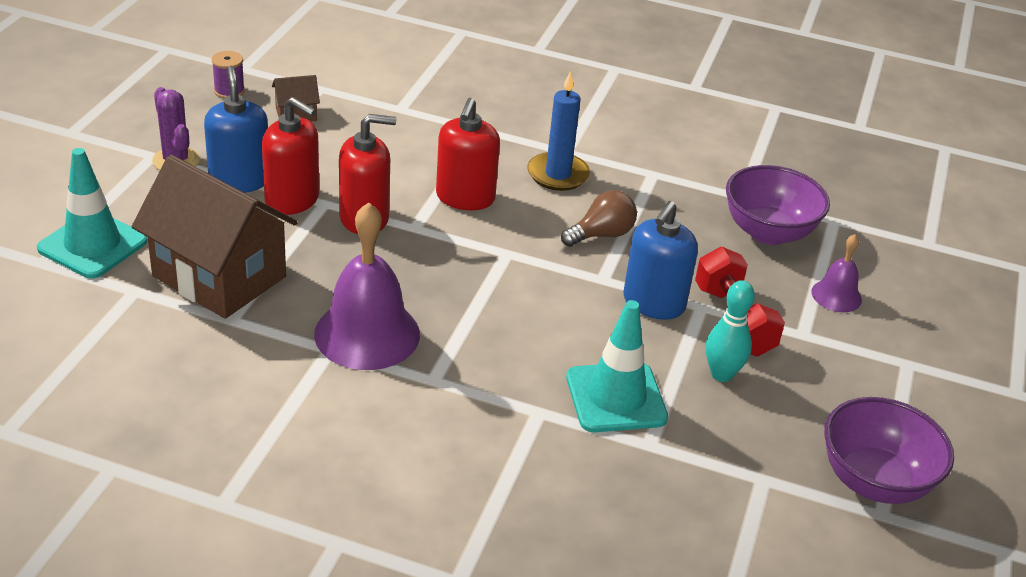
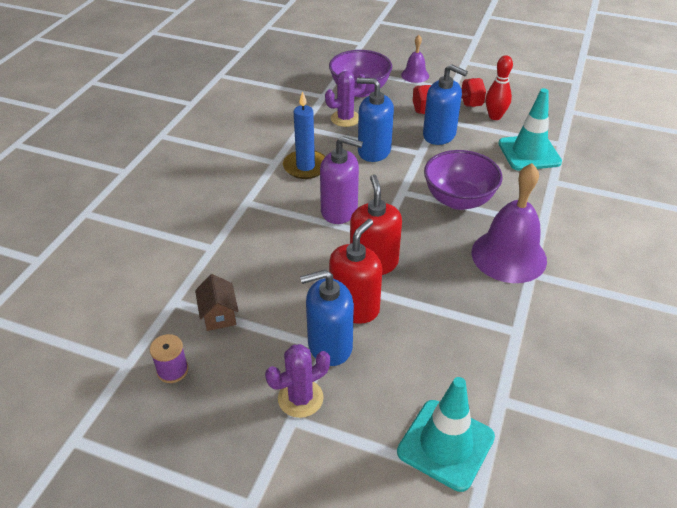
camera: 85 degrees left, 5 degrees up
(219, 276) = (467, 344): brown house -> none
(465, 197) = (339, 210): red soap dispenser -> purple soap dispenser
(601, 235) = (374, 151): brown light bulb -> blue soap dispenser
(682, 213) = (345, 118): none -> purple cactus
(721, 374) = (495, 116): turquoise bowling pin -> red bowling pin
(874, 481) = (555, 81): purple bowl -> purple bowl (458, 200)

